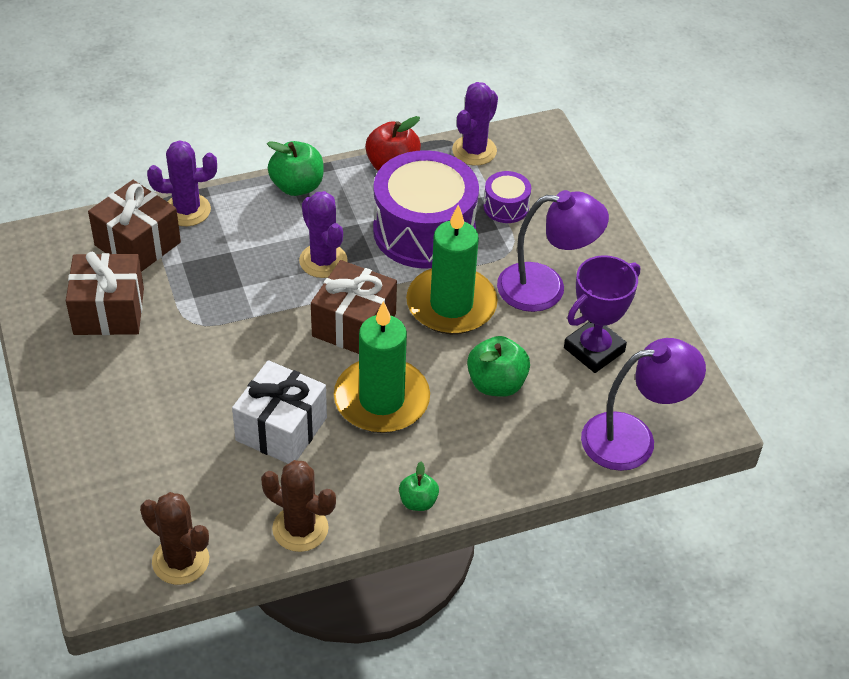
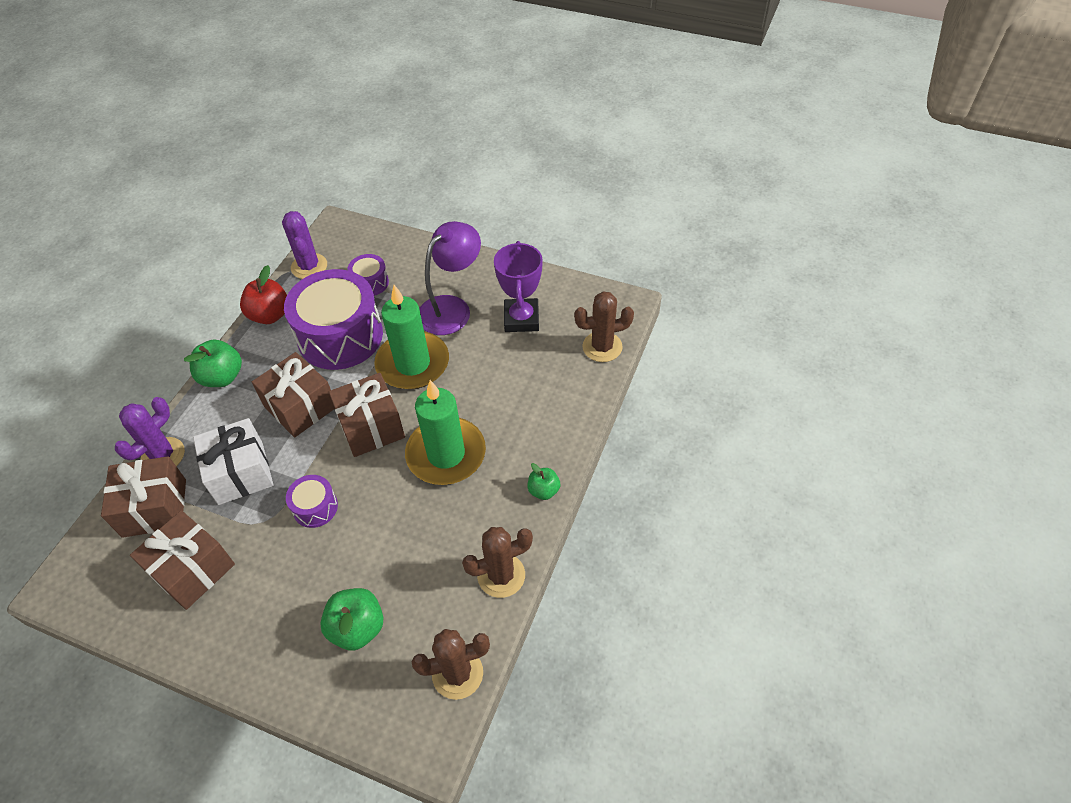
camera: 45 degrees left, 5 degrees up
(238, 347) = (315, 507): none -> purple drum
(281, 429) = (410, 529): white gift -> white gift (240, 473)
(323, 261) = (300, 406): purple cactus -> brown gift
(496, 384) = (496, 384): green apple -> green apple (357, 628)
(633, 438) = (602, 347): purple lamp -> brown cactus

